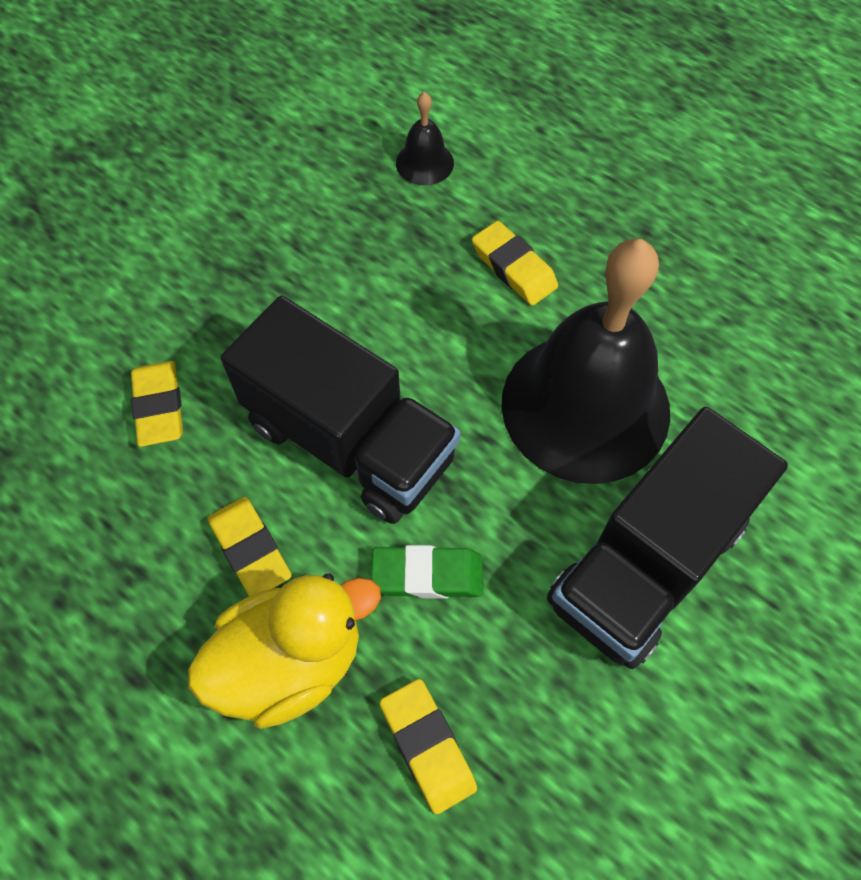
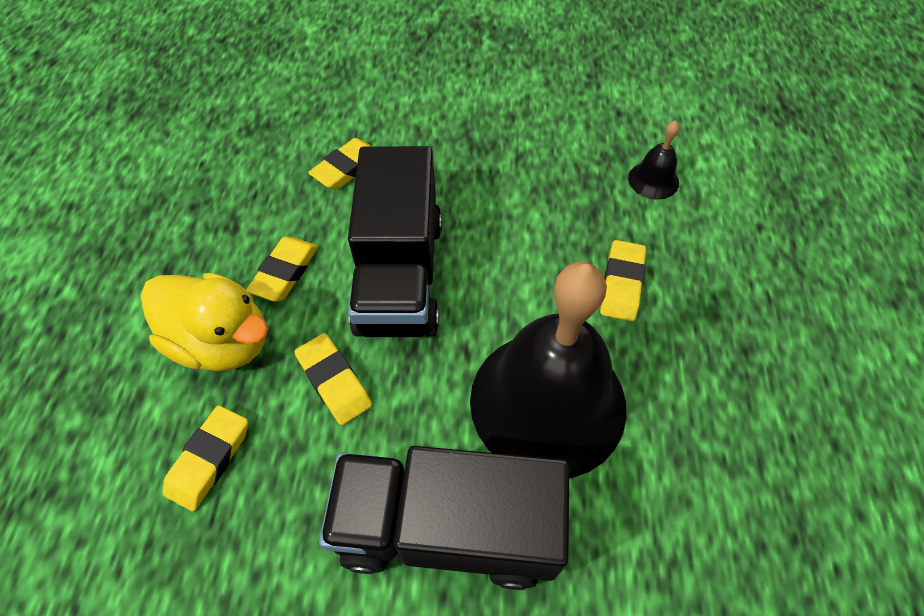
camera: 55 degrees right, 5 degrees down
(427, 575) = (334, 381): green eraser -> yellow eraser

